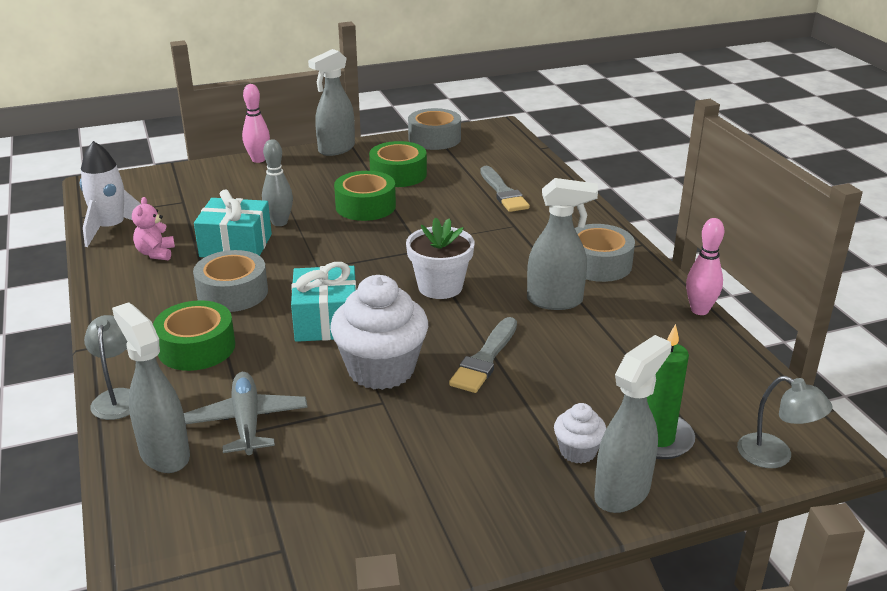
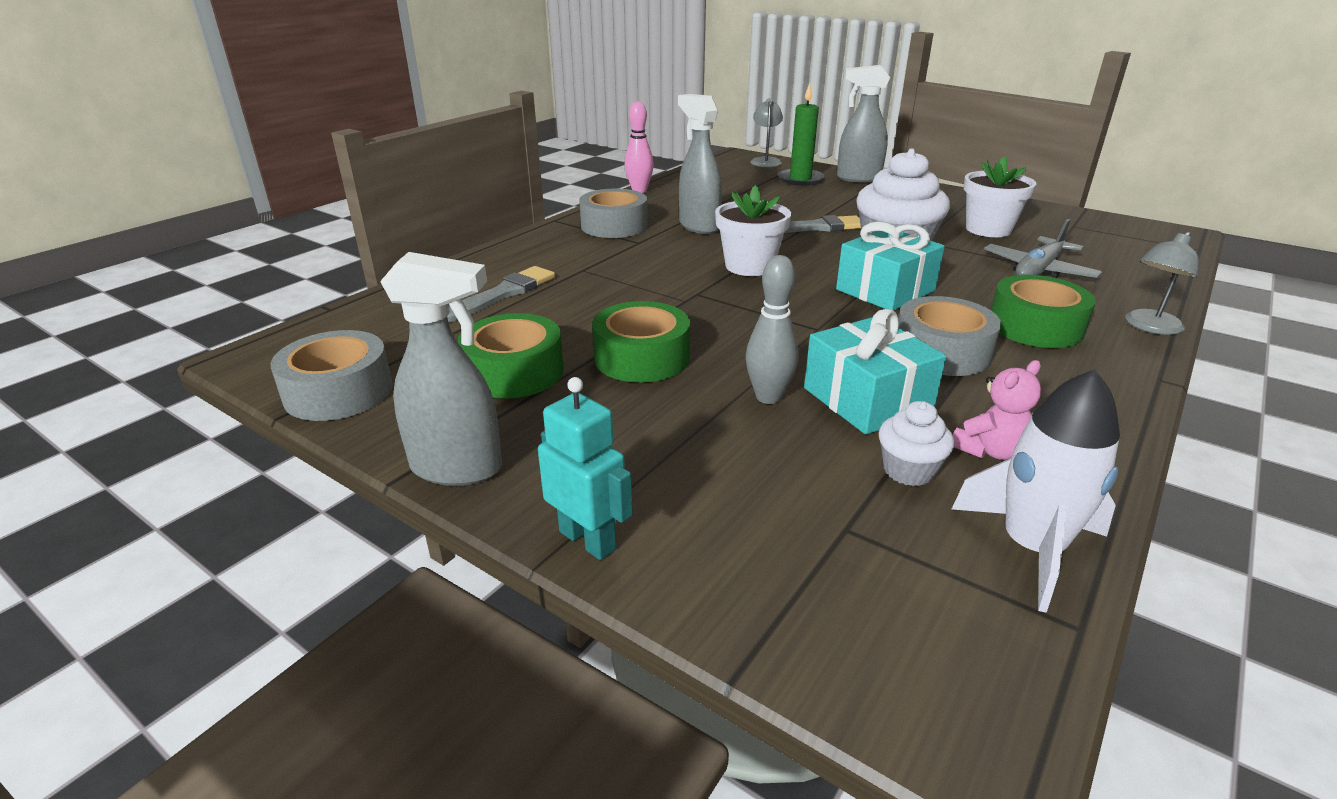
camera: 125 degrees left, 0 degrees up
(164, 454) = (1125, 282): grey spray bottle -> none
(258, 160) = (588, 540): pink bowling pin -> turquoise robot
(354, 468) = (988, 229): none -> white flower pot
(578, 451) = (848, 190): white cupcake -> white cupcake (908, 470)

